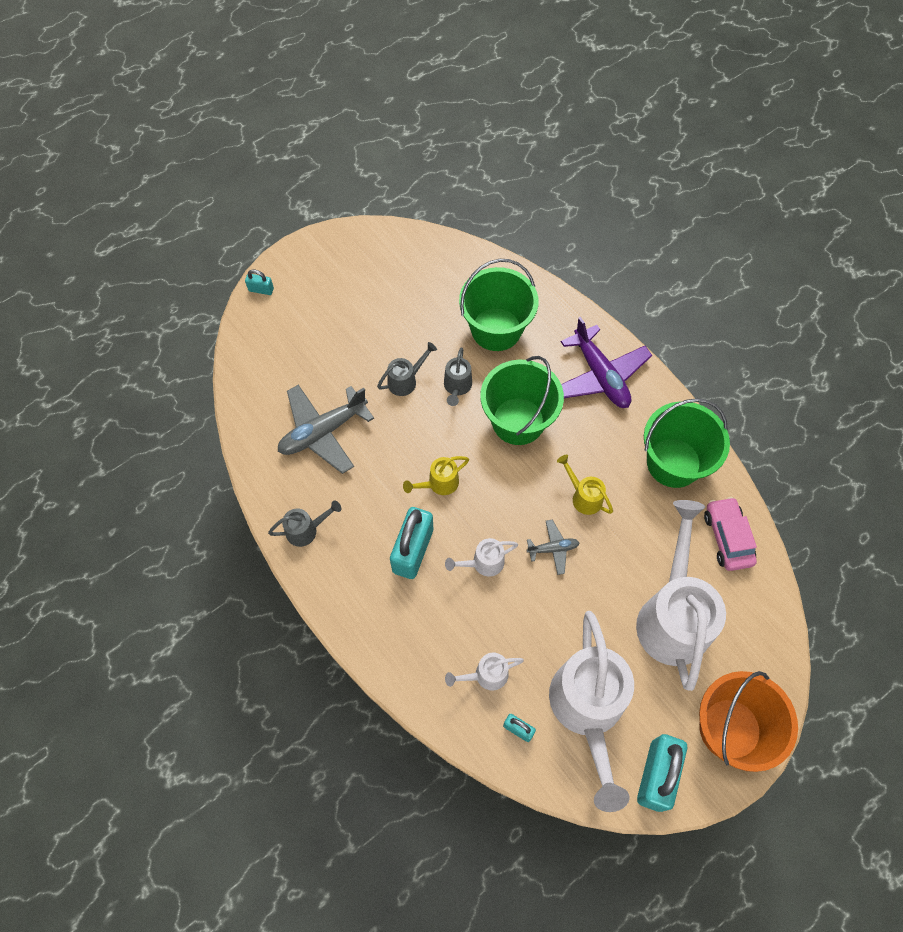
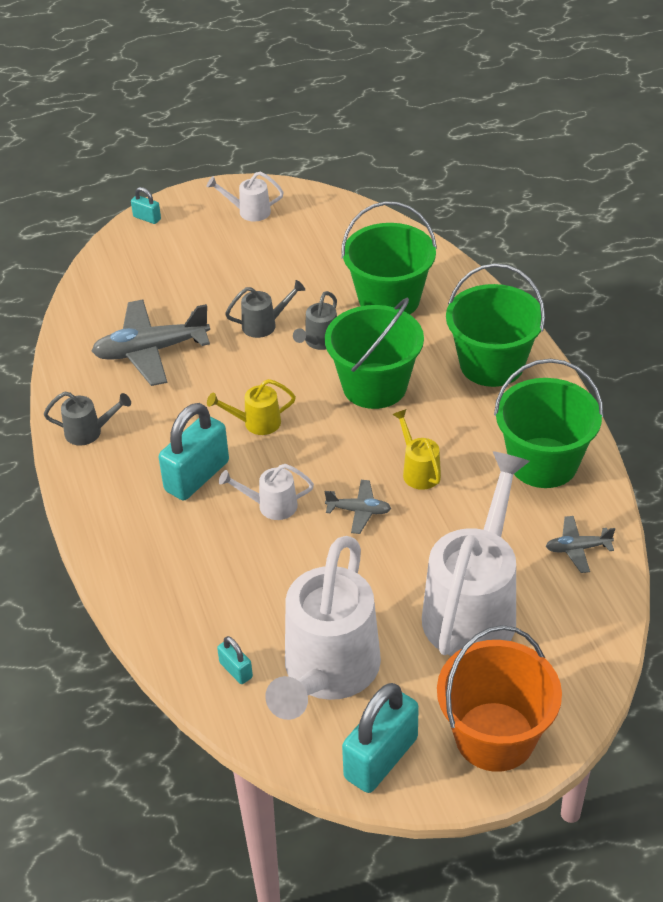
camera: 20 degrees right, 20 degrees down
(486, 675) = (223, 610): white watering can -> white watering can (249, 212)
(600, 375) = (491, 364): purple plane -> green bucket
(727, 538) = (577, 548): pink car -> grey plane

